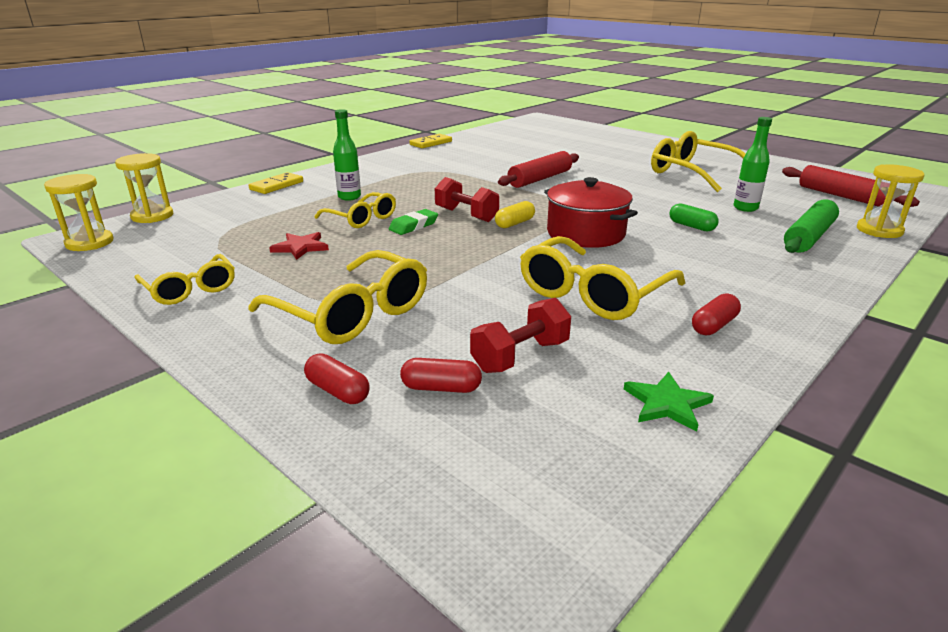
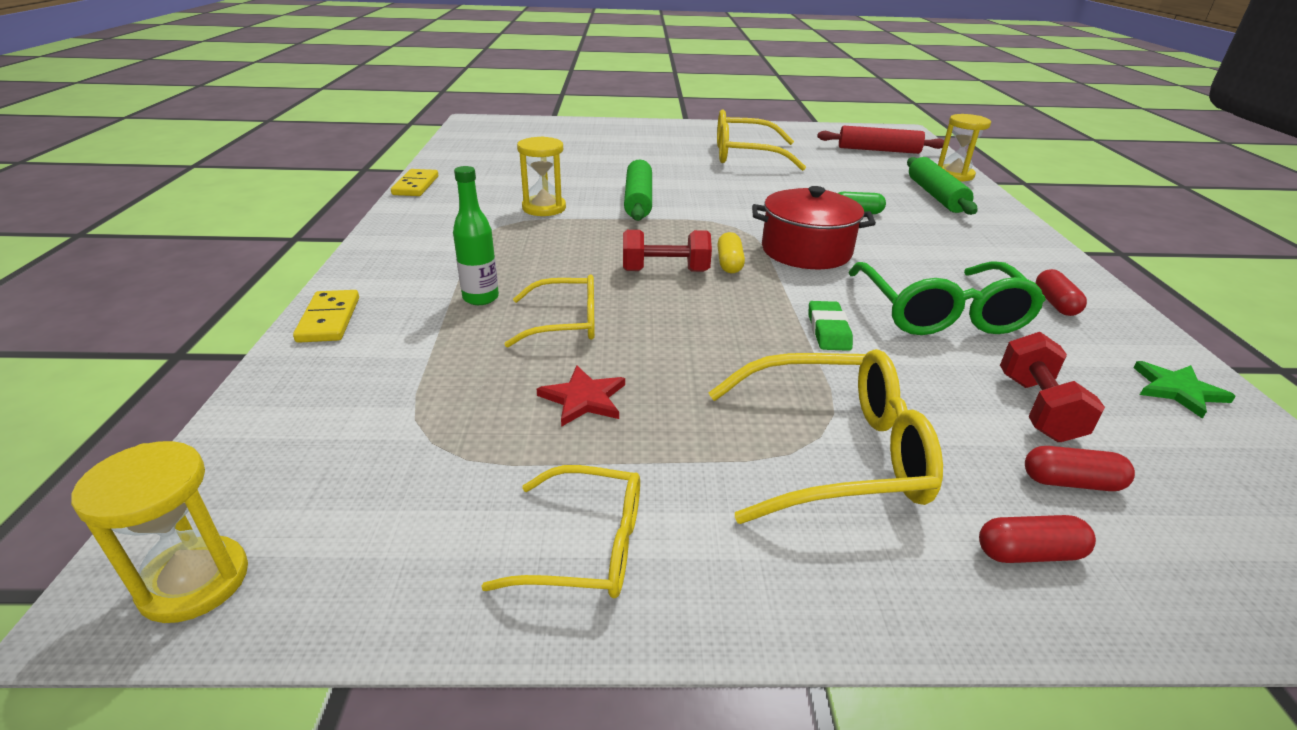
camera: 45 degrees left, 5 degrees up
(152, 216) = (212, 465): yellow hourglass -> yellow hourglass (544, 208)
(413, 226) = (644, 307): green eraser -> green eraser (828, 331)
(441, 388) = (1071, 482): red capsule -> red capsule turned 45 degrees clockwise
(540, 179) = (638, 200): red rolling pin -> green rolling pin
(593, 293) = (941, 313): yellow glasses -> green glasses
(745, 208) = (850, 181): green bottle -> none

